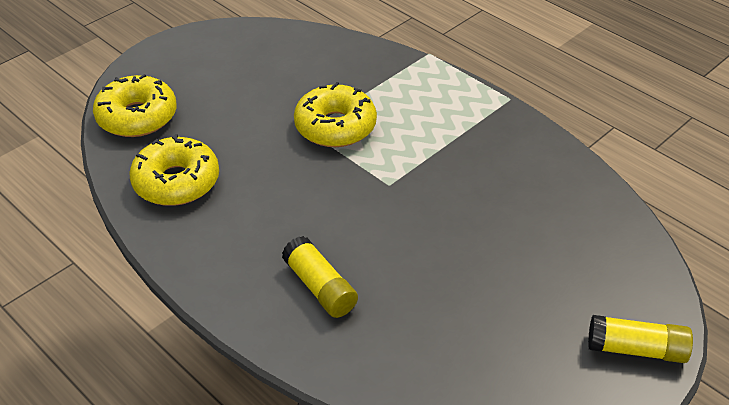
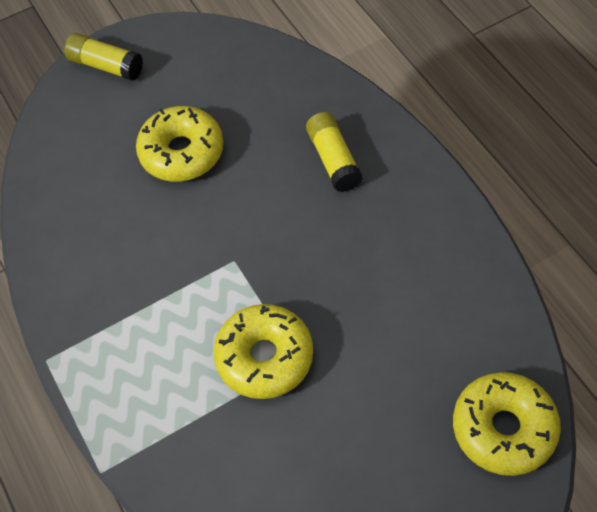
camera: 160 degrees left, 15 degrees up
(176, 182) = (457, 309): yellow donut -> yellow donut (182, 152)

